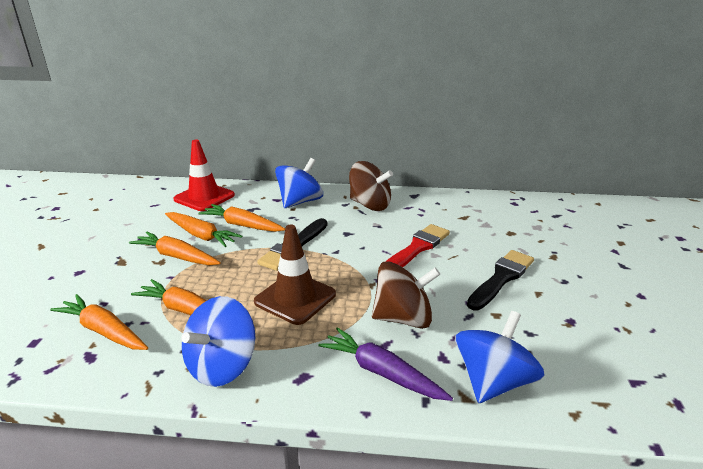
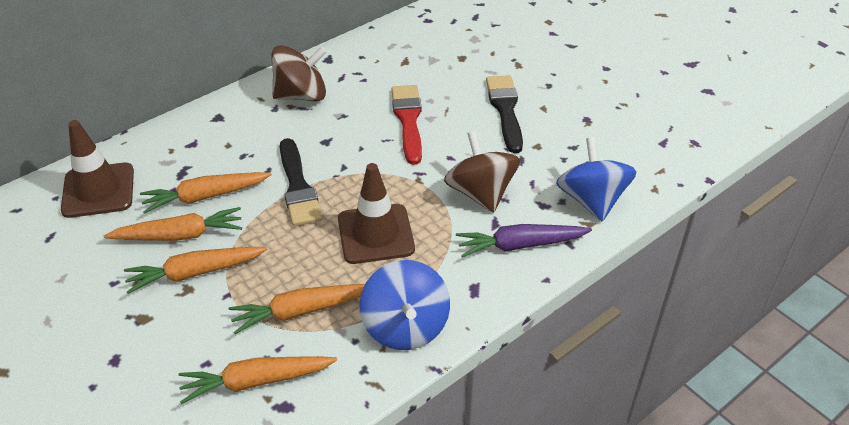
camera: 45 degrees left, 15 degrees up
(204, 197) = (98, 190): red traffic cone -> brown traffic cone
(300, 202) = (223, 132): blue spinning top -> none
(403, 318) = (480, 193): brown spinning top -> brown spinning top turned 60 degrees counterclockwise

